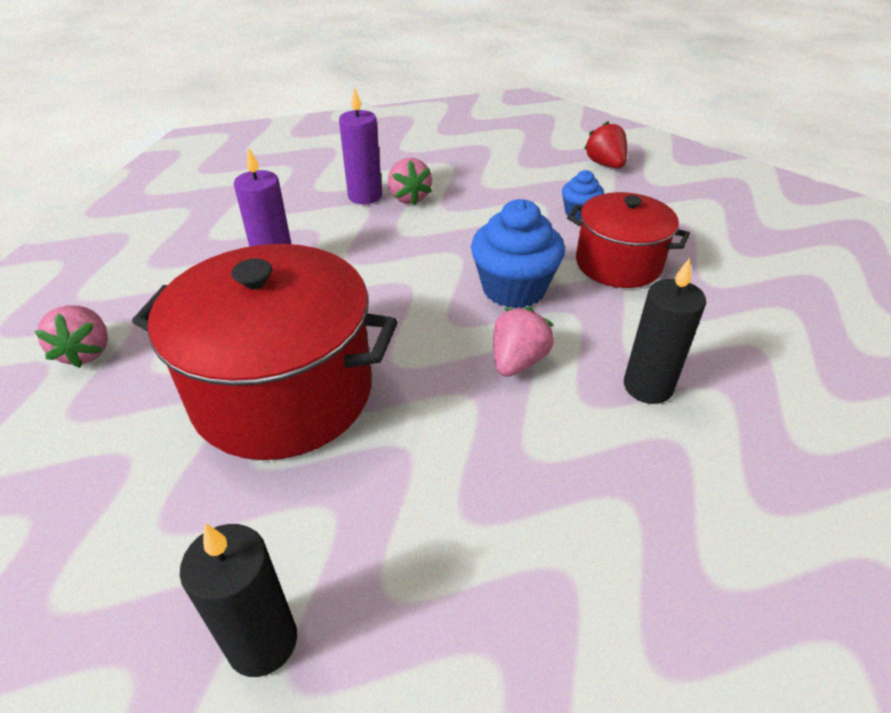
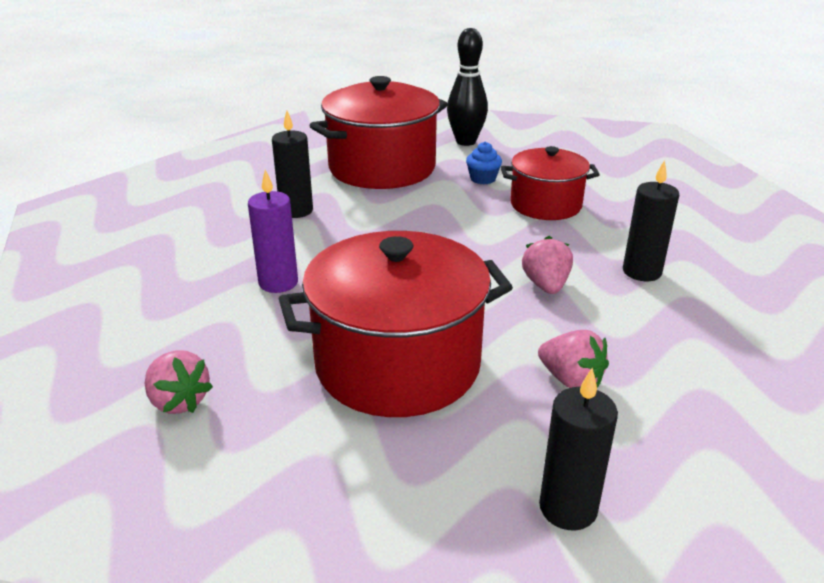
camera: 30 degrees left, 10 degrees down
(365, 196) = (296, 211): purple candle -> black candle
(409, 198) = (337, 202): pink strawberry -> pink strawberry (571, 380)
(489, 172) = (382, 168): none -> red pot
(513, 289) = (492, 241): blue cupcake -> none
(605, 164) = (466, 142): red strawberry -> black bowling pin

